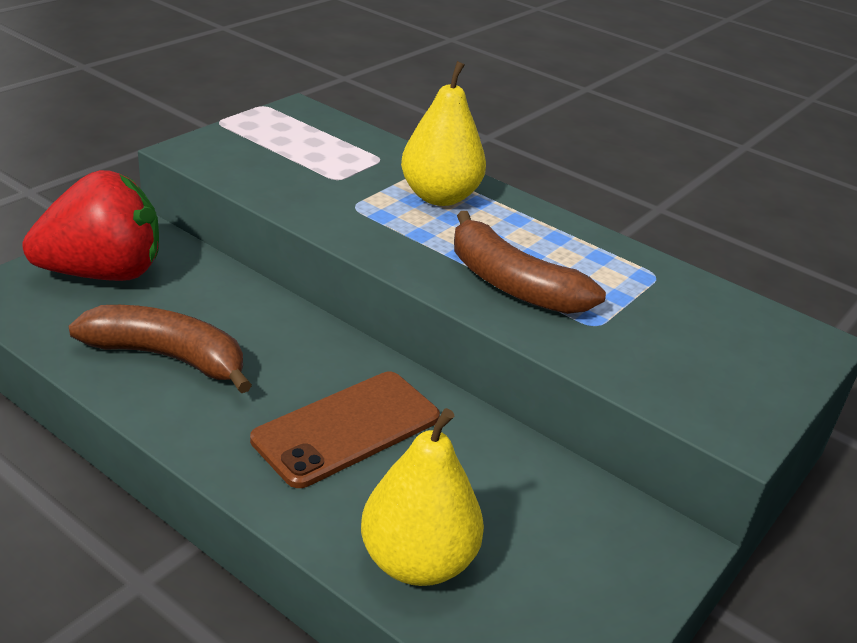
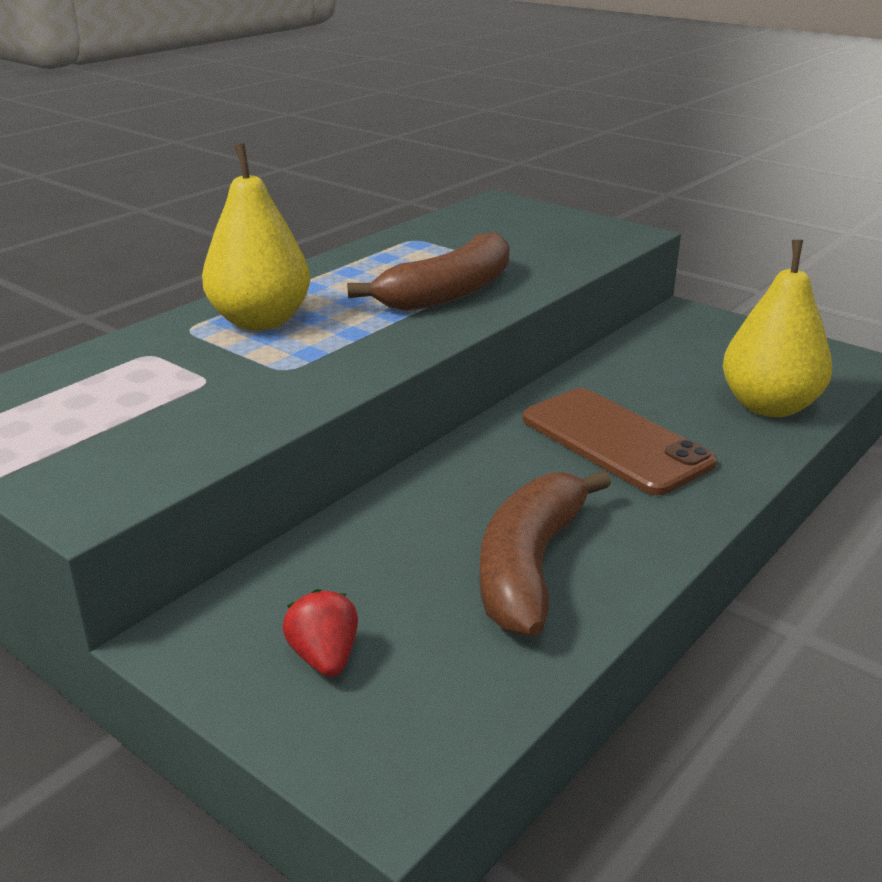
camera: 85 degrees left, 5 degrees down
(103, 273) = (324, 657): red strawberry -> red strawberry, size x0.41

